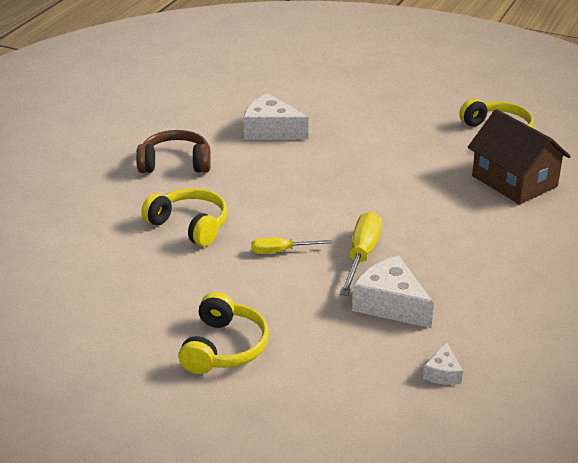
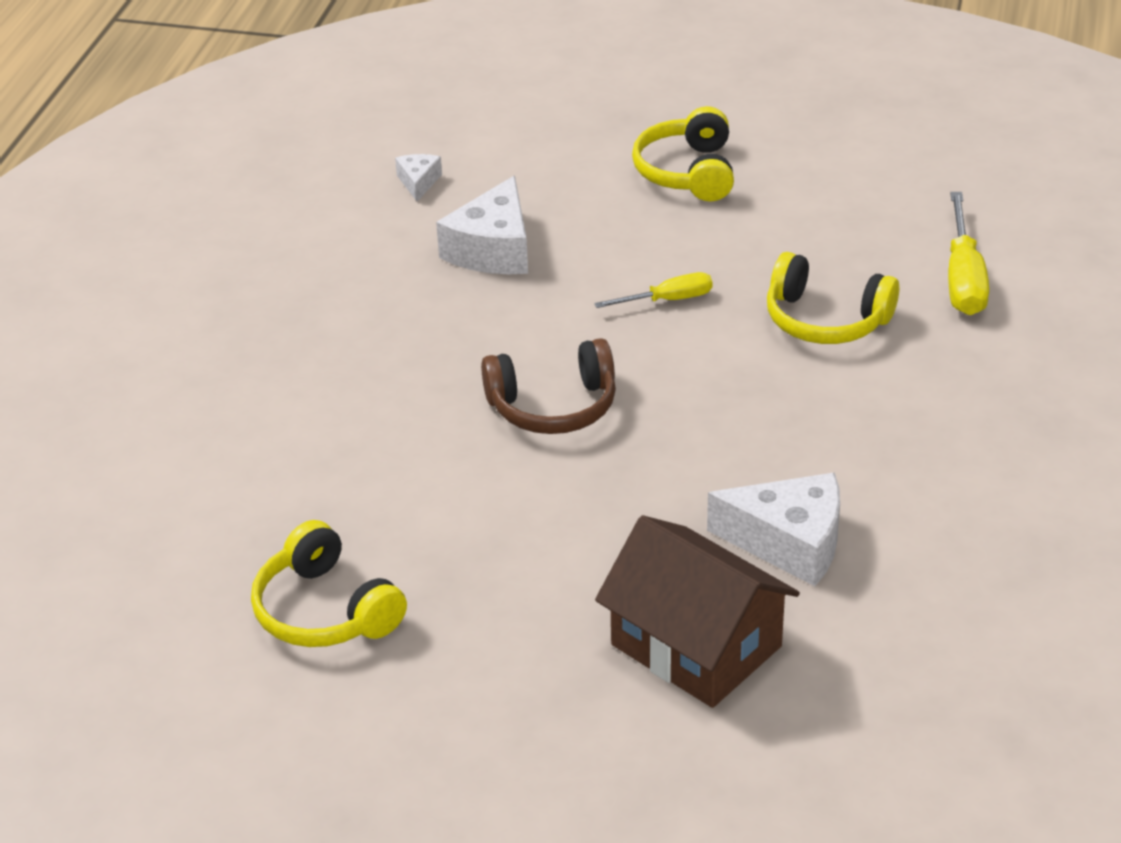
camera: 170 degrees right, 5 degrees up
(175, 163) = (924, 433): brown headphones -> brown headphones (553, 406)
(361, 255) = (547, 311): yellow screwdriver -> yellow screwdriver (963, 278)
(390, 304) = (493, 249): white cheese -> white cheese turned 75 degrees clockwise
(514, 181) = (304, 487): brown house -> brown house (696, 645)

